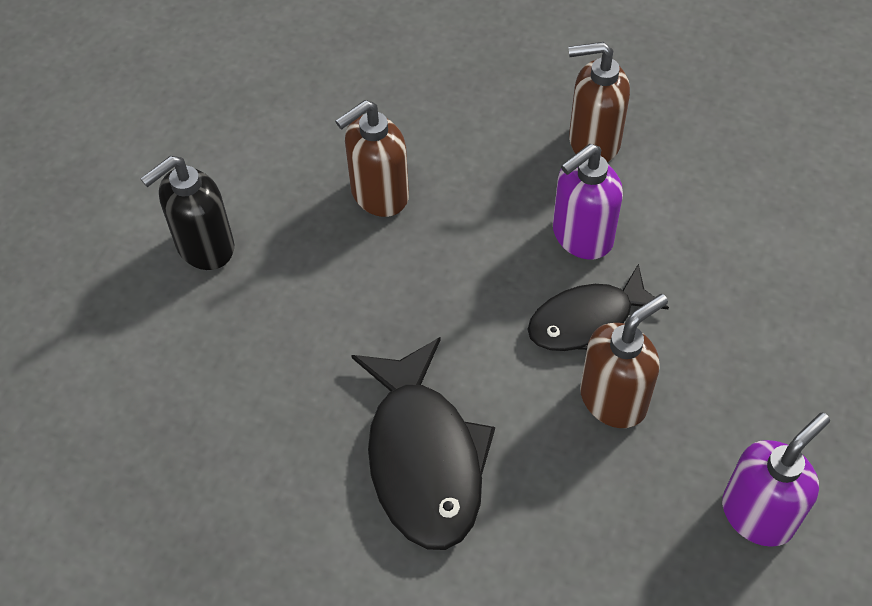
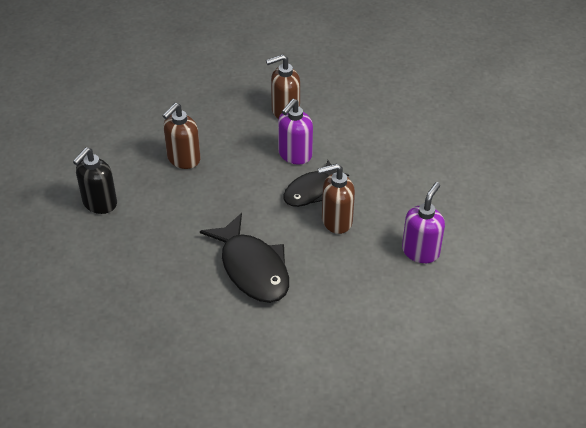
camera: 20 degrees left, 10 degrees down
(614, 399) = (336, 221): brown soap dispenser -> brown soap dispenser turned 135 degrees counterclockwise

